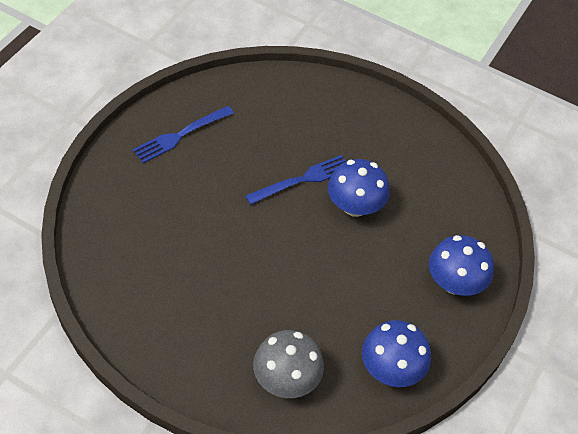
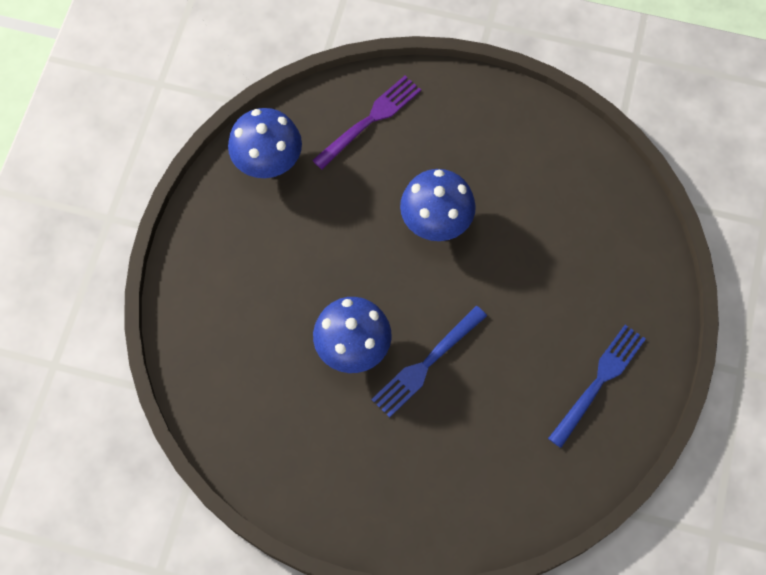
camera: 170 degrees right, 15 degrees up
(286, 379) = (370, 119): grey mushroom -> purple fork
(454, 283) = (215, 279): blue mushroom -> blue mushroom (436, 220)

